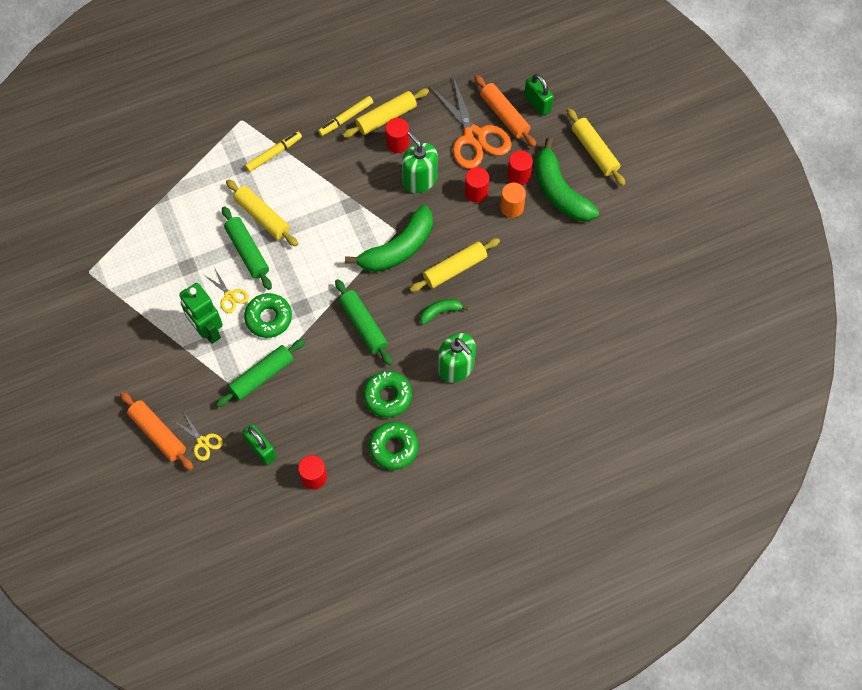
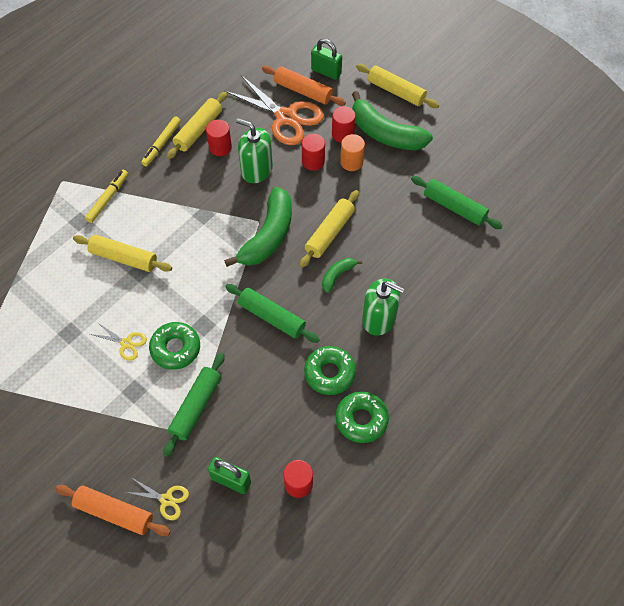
camera: 25 degrees left, 5 degrees down
(208, 331) = (119, 386): green robot -> none
(247, 251) = (124, 295): green rolling pin -> green rolling pin (454, 207)

